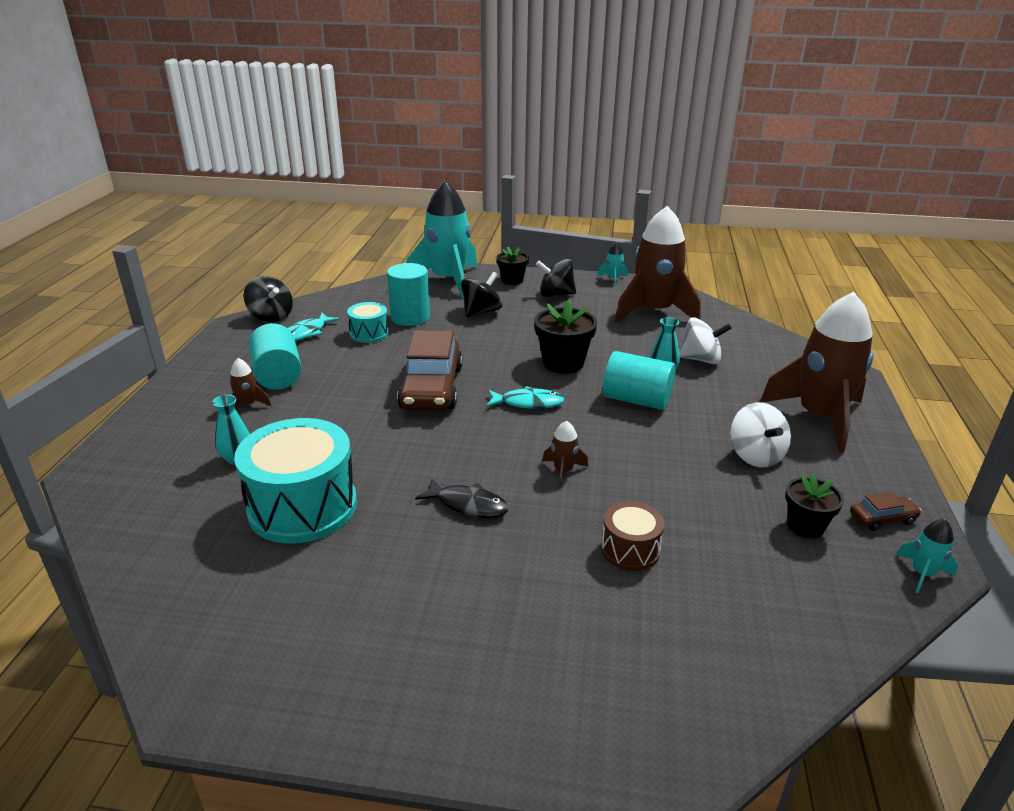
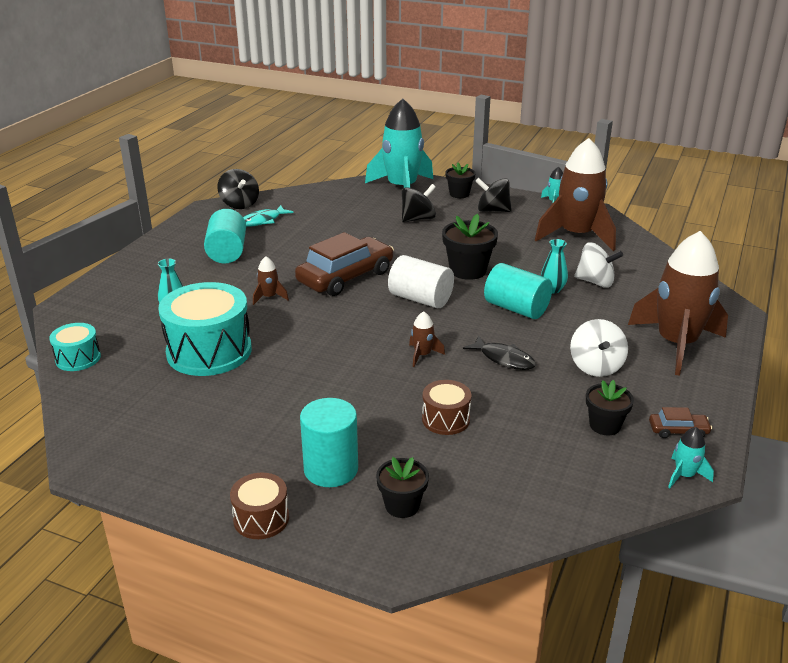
camera: 15 degrees right, 0 degrees up
(248, 405) = (196, 272): brown rocket -> brown rocket (269, 297)
(369, 333) = (314, 227): turquoise drum -> turquoise drum (78, 358)
(410, 317) = (354, 217): turquoise cylinder -> turquoise cylinder (331, 469)
(431, 388) = (345, 277): brown car -> brown car turned 150 degrees counterclockwise
(467, 743) = (261, 518): none -> brown drum
(468, 505) = (334, 368): black fish -> black fish (504, 359)
(528, 403) = (420, 299): turquoise fish -> white cylinder
(637, 682) = (402, 505): none -> black flower pot

